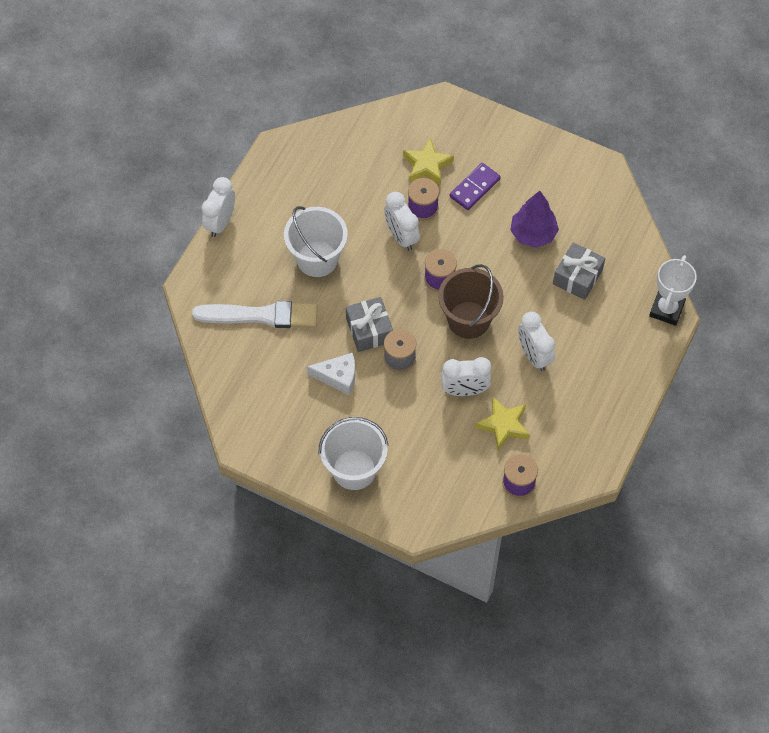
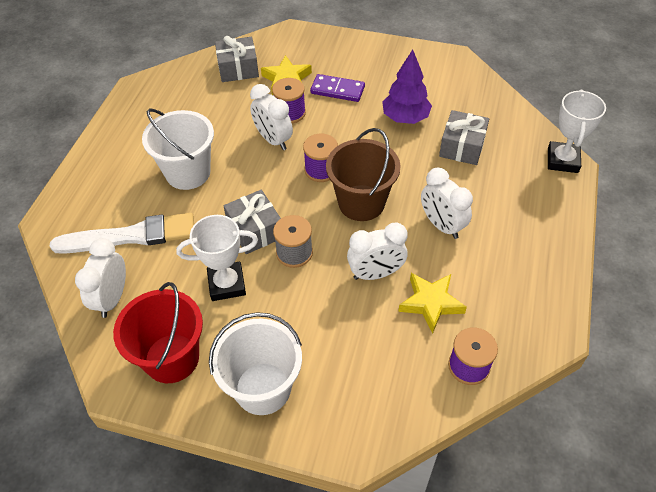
camera: 10 degrees left, 10 degrees down
(220, 222) = (81, 156): white clock -> white clock (112, 298)
(286, 432) = (172, 358): none -> red bucket
(338, 377) = (227, 284): white cheese -> white trophy
(380, 142) = (238, 69): none -> grey gift
(475, 188) = (337, 90): purple domino -> purple domino turned 75 degrees clockwise

